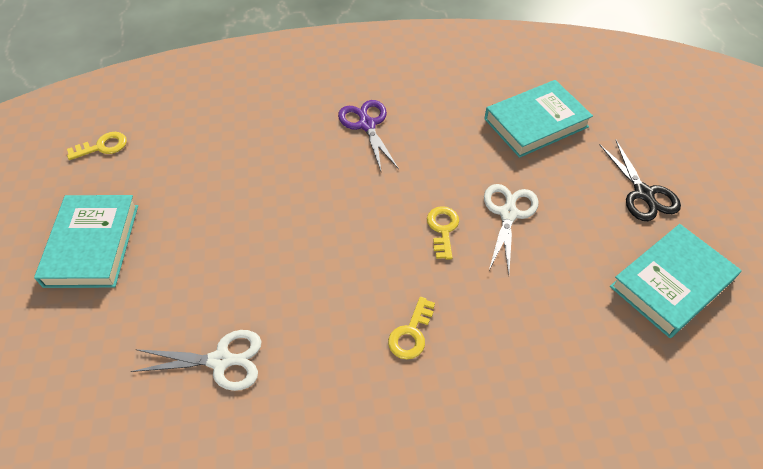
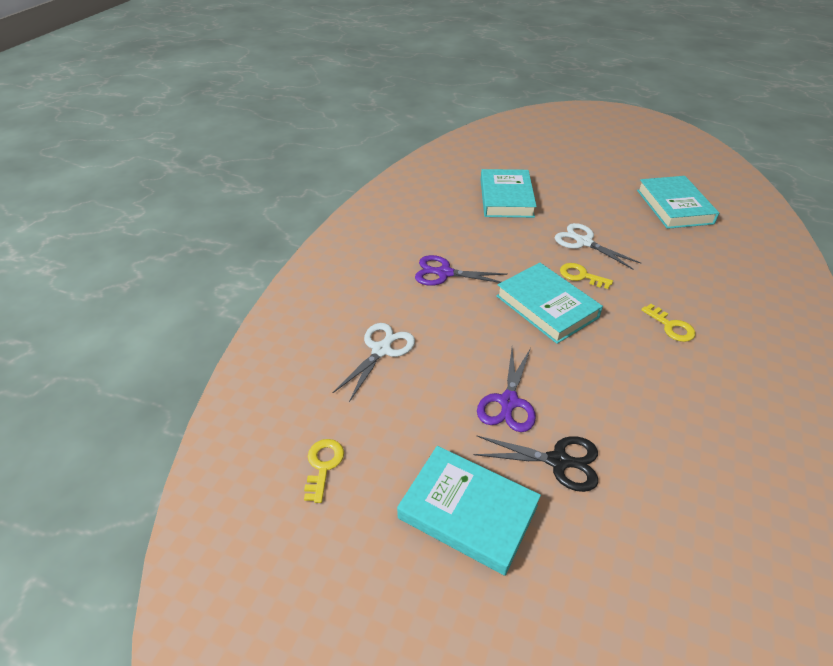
camera: 60 degrees left, 10 degrees down
(220, 360) = (658, 447): white scissors -> white scissors (381, 350)
(221, 230) = (508, 402): none -> purple scissors
(370, 216) = (547, 306): none -> turquoise book
(643, 193) = (598, 186): black scissors -> black scissors (558, 461)

